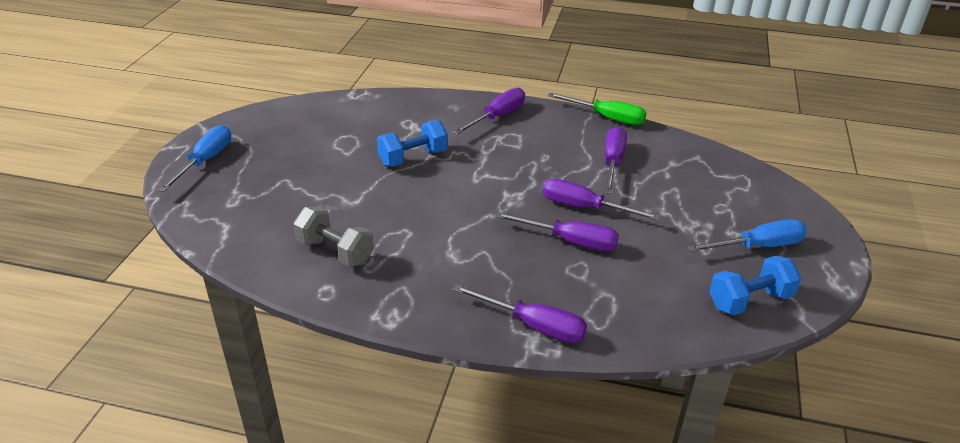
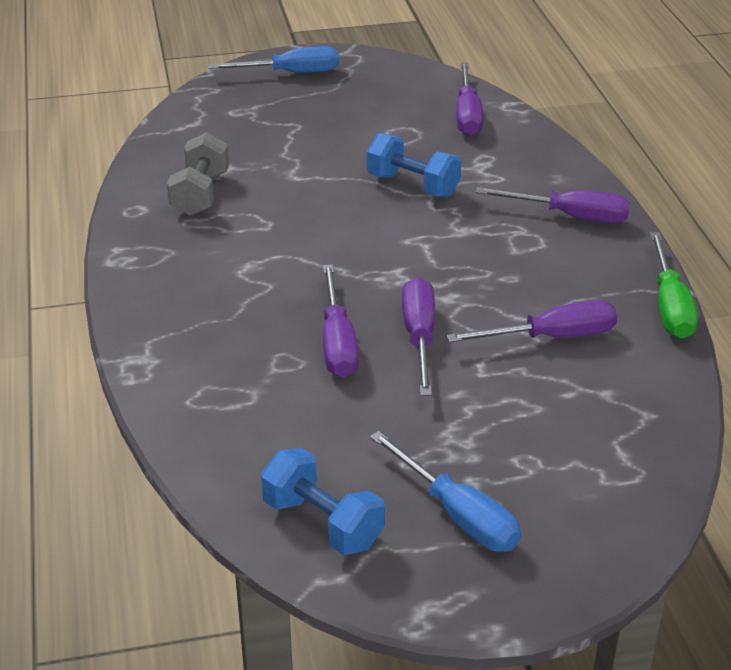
camera: 65 degrees right, 0 degrees up
(533, 326) = (162, 353): purple screwdriver -> purple screwdriver (467, 115)

